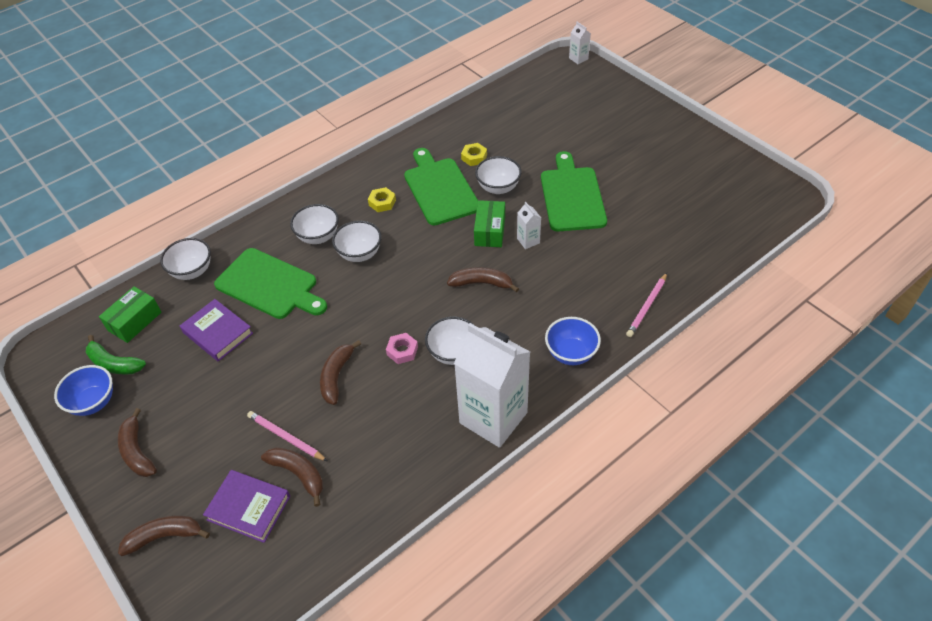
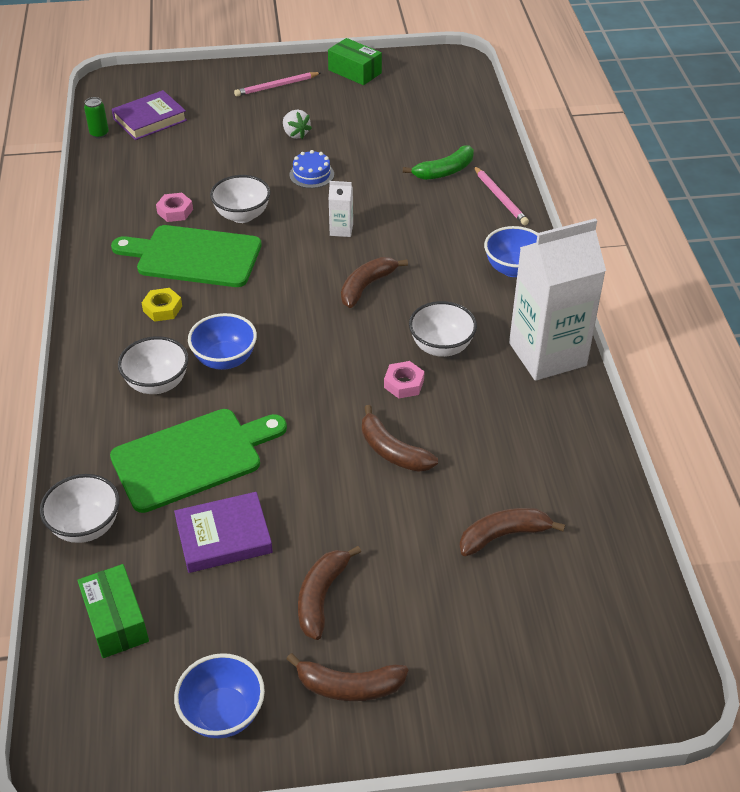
camera: 60 degrees left, 5 degrees down
(114, 363) = (173, 668): green banana -> green banana (444, 171)
(164, 536) = (502, 696): brown banana -> brown banana (321, 596)
(249, 508) = (518, 598): purple book -> purple book (150, 120)
(286, 437) = (444, 528): pink pencil -> pink pencil (276, 86)
(360, 254) = (225, 359): white bowl -> blue bowl
(474, 157) = (175, 211): yellow nut -> pink nut
(490, 231) = (299, 249): green box -> green box (355, 71)
(515, 85) = (99, 134): none -> green can
(572, 196) = (311, 174): green cutting board -> blue cake
(578, 59) = (116, 77): white carton -> none
(607, 165) = (295, 134): none -> white strawberry

